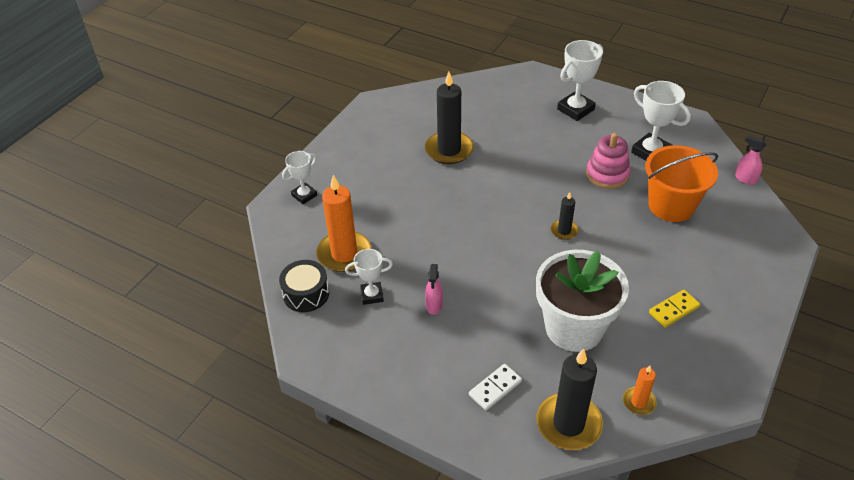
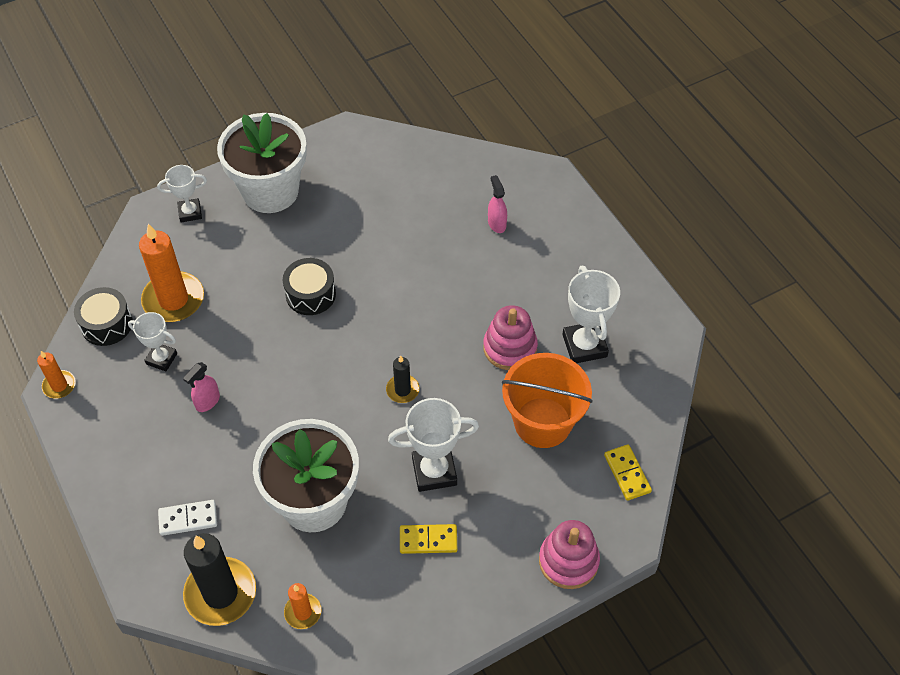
camera: 30 degrees right, 10 degrees up
(306, 353) = (59, 385): none -> orange candle
(352, 158) = (270, 191): none -> white flower pot
(443, 205) = (310, 294): none -> black drum
(449, 150) = (373, 231): black candle -> none
(575, 109) = (553, 248): white trophy -> white trophy (434, 471)
(745, 179) = (658, 435): pink spray bottle -> pink spray bottle (496, 223)
(750, 208) = (627, 473): none -> yellow domino
(771, 274) = (568, 561): none -> pink stacking toy

